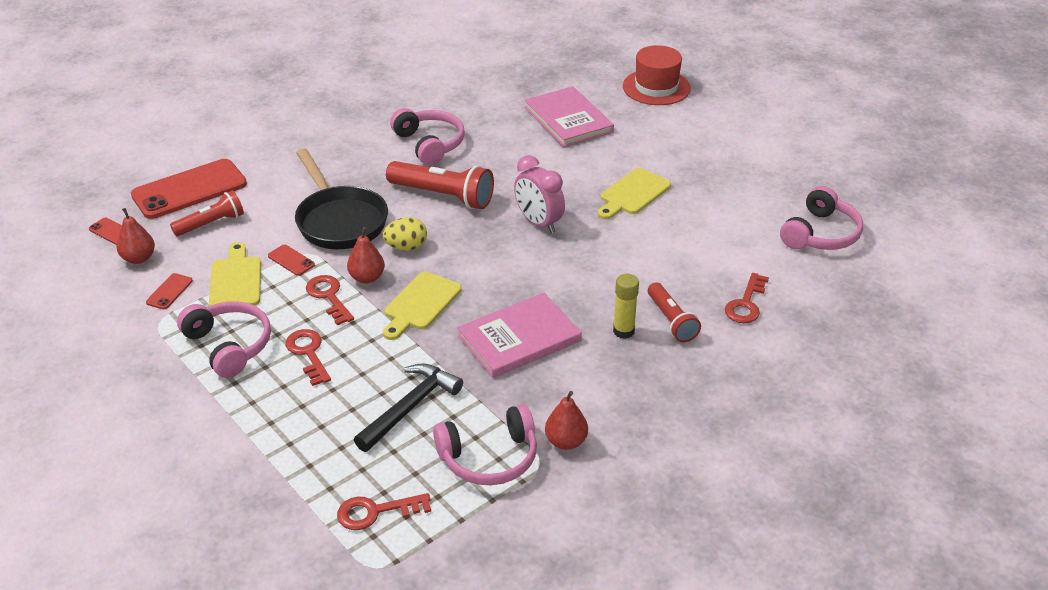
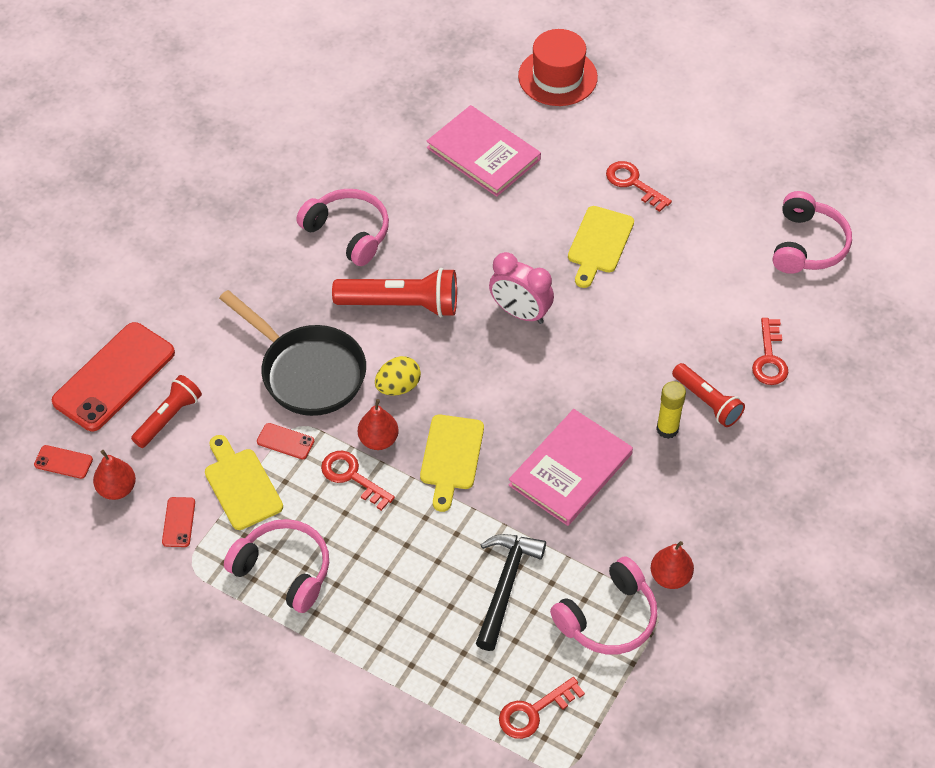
camera: 20 degrees left, 15 degrees up
(308, 353) = (370, 554): red key -> red key (633, 183)

